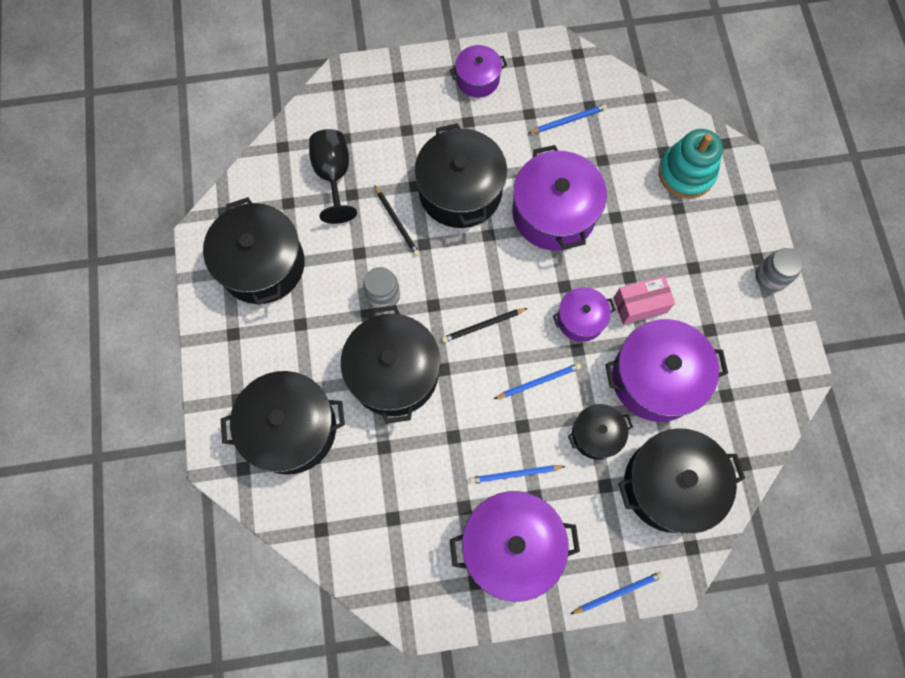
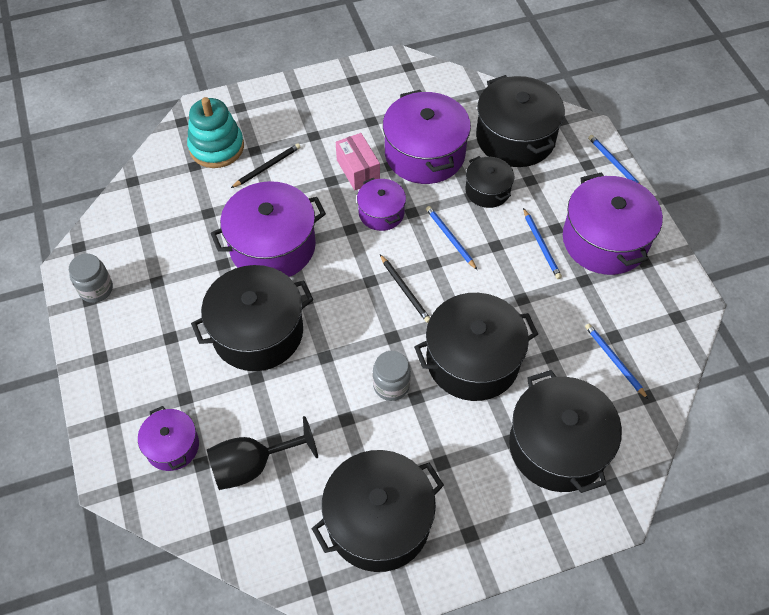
camera: 100 degrees left, 15 degrees down
(397, 222) = (303, 387): black pencil -> black pencil (267, 167)
(477, 79) = (114, 336): purple pot -> purple pot (172, 446)
(568, 120) = (163, 246): blue pencil -> blue pencil (614, 361)
(770, 277) = (313, 84): grey jar -> grey jar (96, 289)

